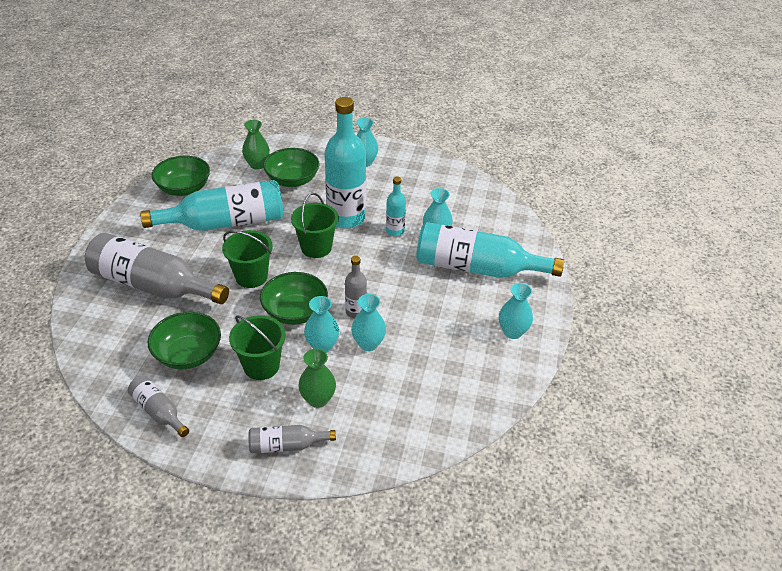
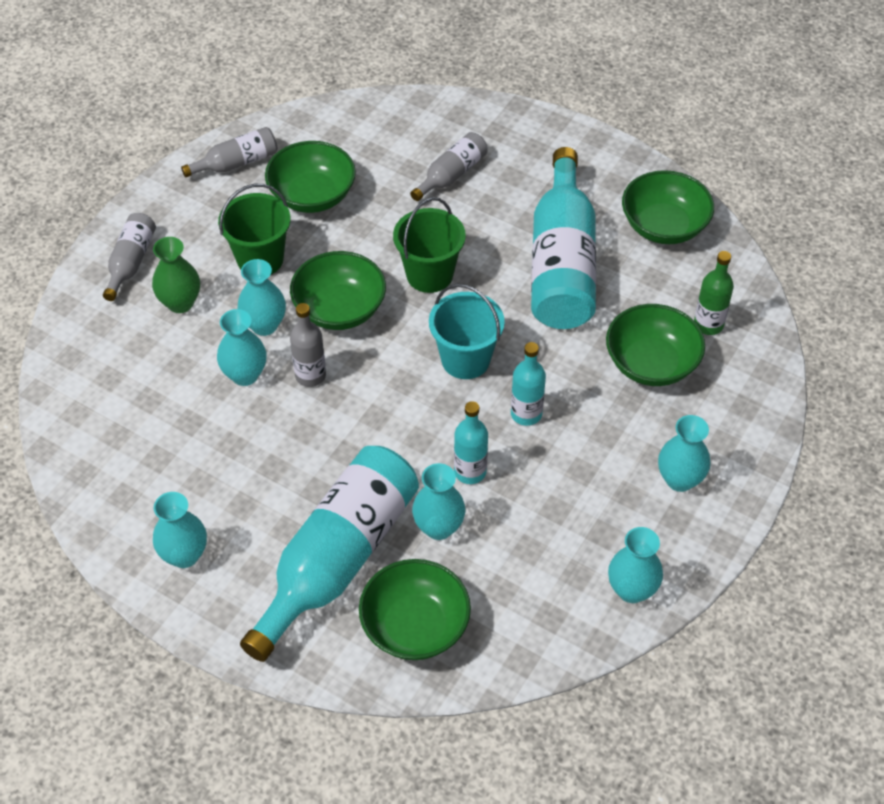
camera: 110 degrees right, 10 degrees up
(153, 285) = (451, 175): grey bottle -> grey bottle, size x0.48
(257, 165) = (708, 324): green vase -> green bottle
(316, 247) = (465, 359): green bucket -> turquoise bucket
(346, 218) = (526, 414): turquoise bottle -> turquoise bottle, size x0.48
(435, 168) = (632, 590): none -> turquoise vase
(498, 231) = (415, 626): none -> green bowl

